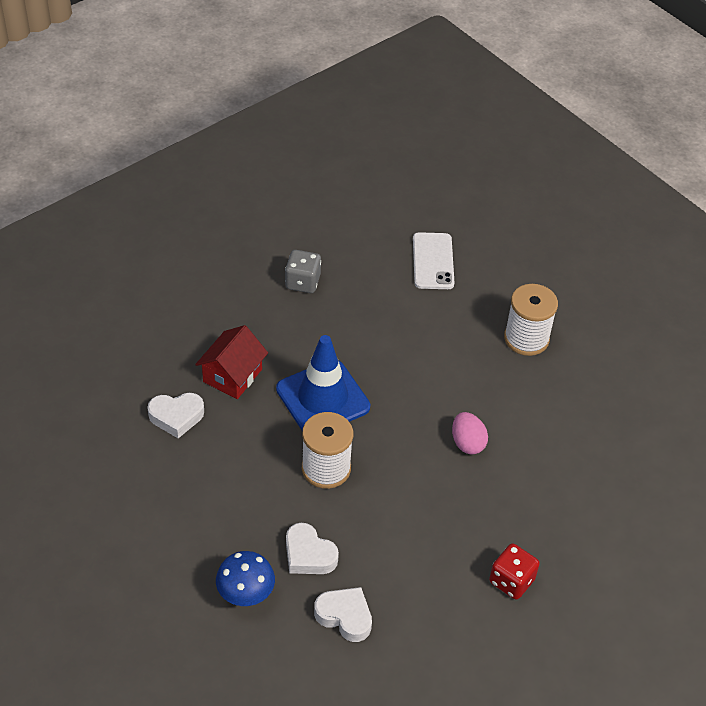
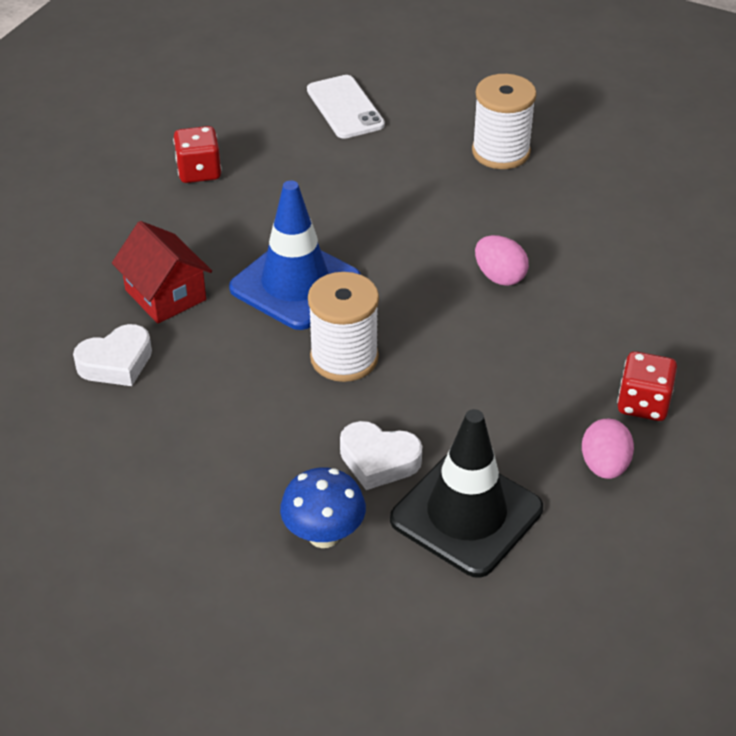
camera: 20 degrees left, 5 degrees down
(232, 375) = (165, 295): red house -> red house turned 45 degrees counterclockwise
(302, 282) = (199, 171): grey dice -> red dice
(345, 616) = (466, 514): white heart -> black traffic cone
(457, 617) = (604, 466): none -> pink egg

